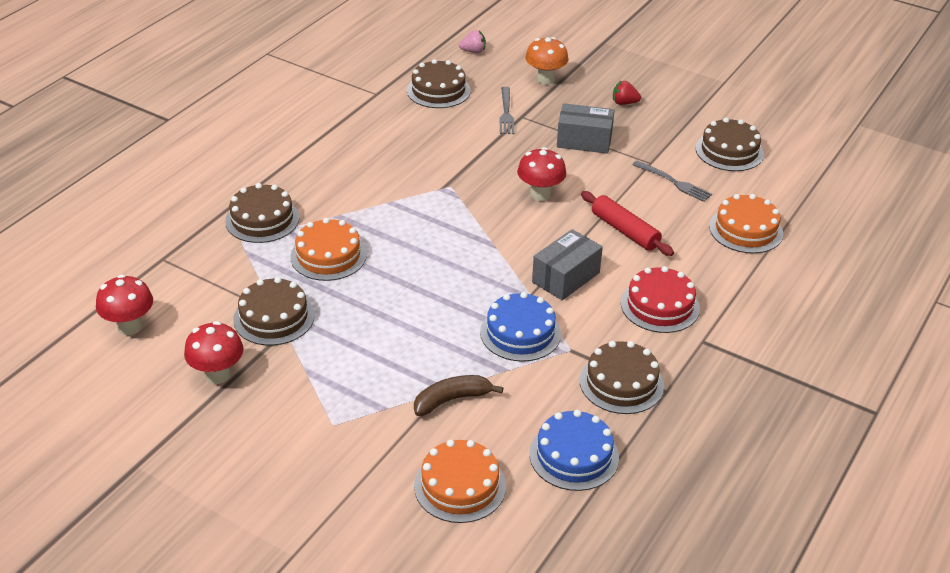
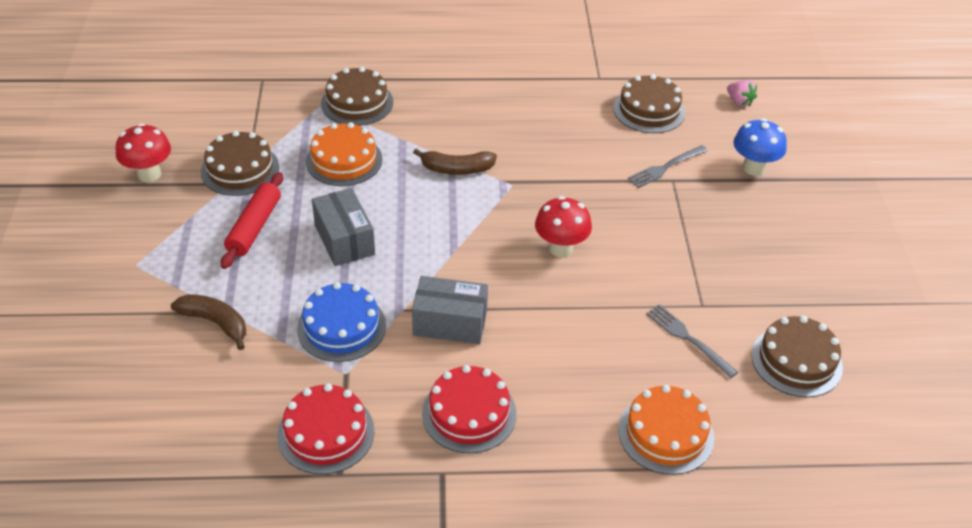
camera: 55 degrees right, 5 degrees up
(129, 327) = (171, 104): red mushroom -> none
(404, 204) = (456, 169): none -> brown banana
(460, 486) = (109, 379): orange cake -> none
(545, 79) = (753, 168): orange mushroom -> blue mushroom
(574, 455) = (198, 441): blue cake -> none
(584, 141) = (682, 240): grey box -> grey box (344, 240)
(621, 383) = (326, 433): brown cake -> red cake
(624, 103) = (784, 240): red strawberry -> none
(625, 231) = (565, 334): red rolling pin -> red rolling pin (254, 227)
(674, 182) = (687, 338): grey fork -> grey fork turned 135 degrees clockwise

